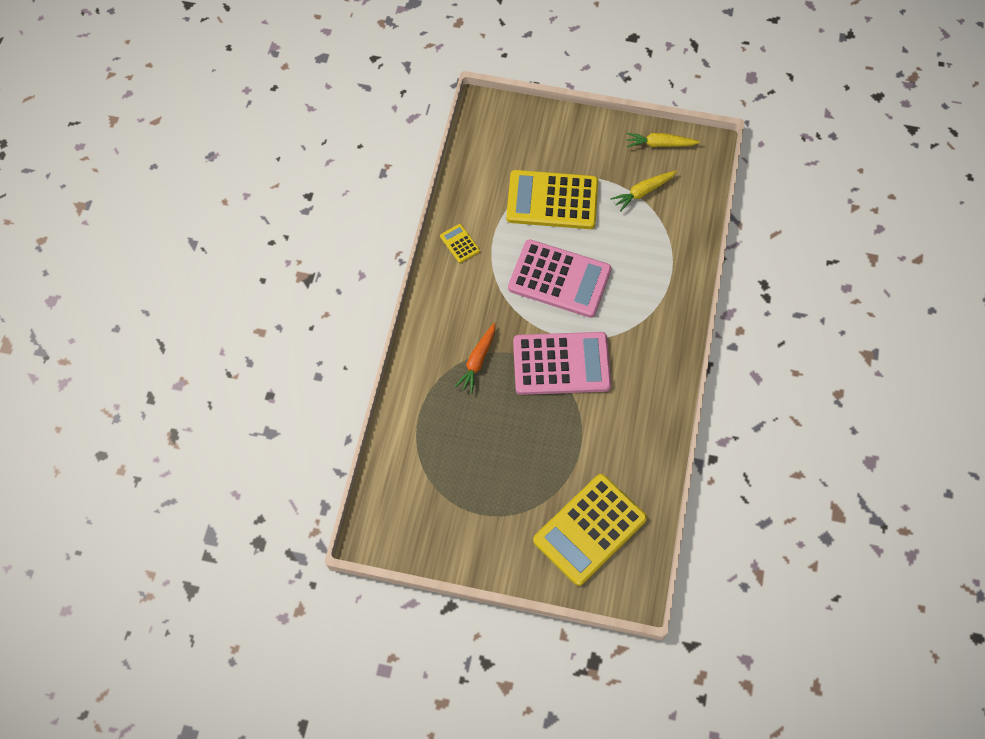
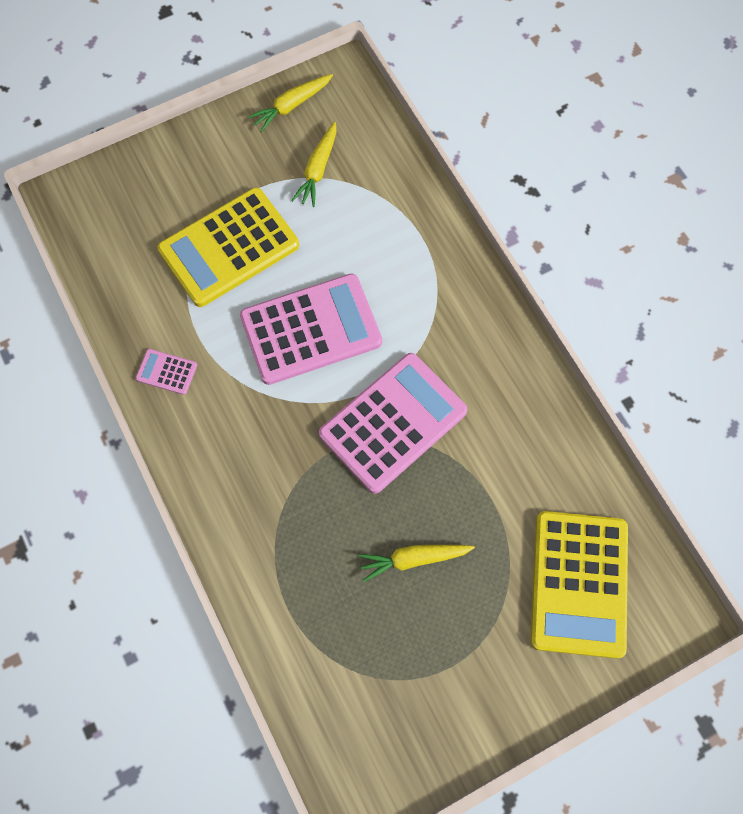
camera: 40 degrees left, 5 degrees up
(459, 243) = (166, 372): yellow calculator -> pink calculator
(477, 360) = (300, 491): orange carrot -> none
(508, 443) = (413, 559): none -> yellow carrot

